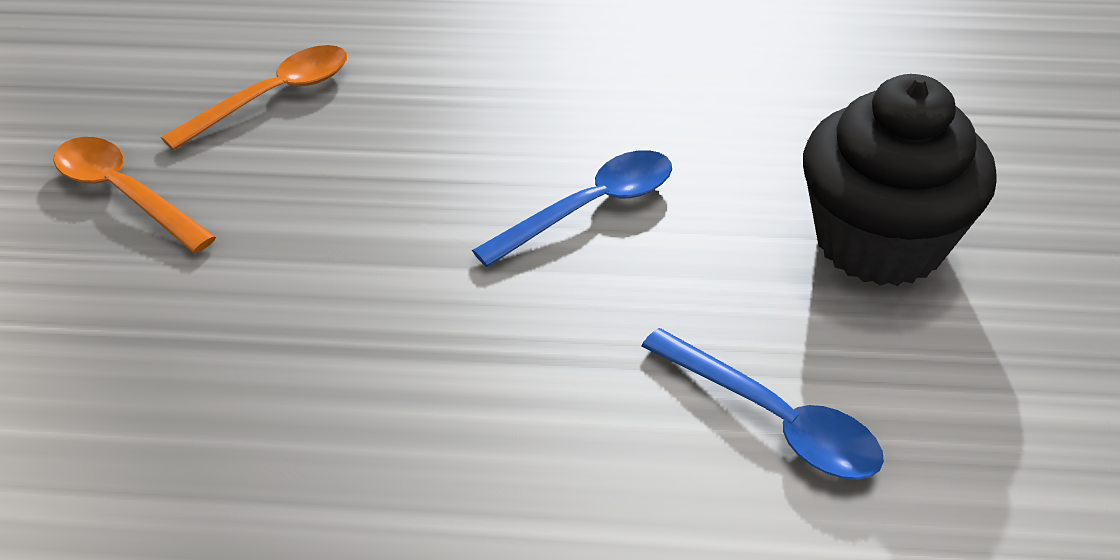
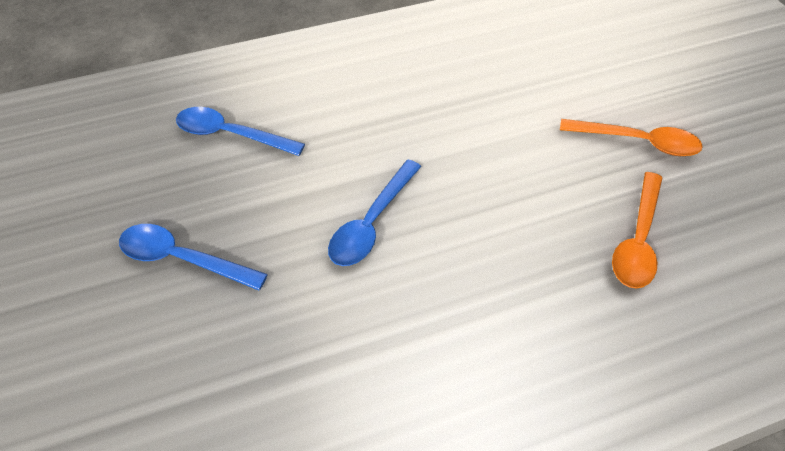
camera: 155 degrees right, 10 degrees up
(879, 241) = (183, 258): black cupcake -> blue spoon

